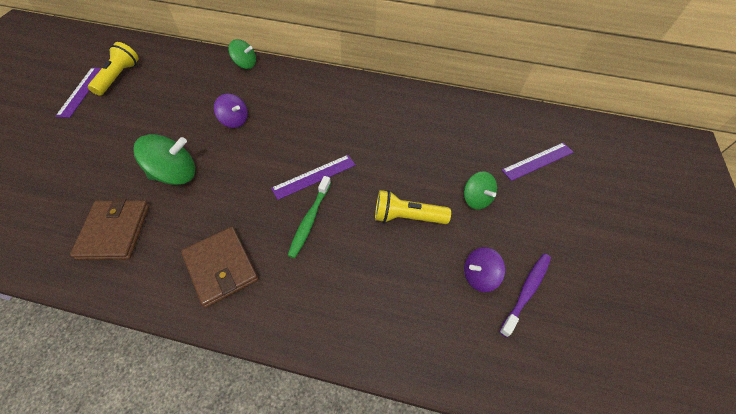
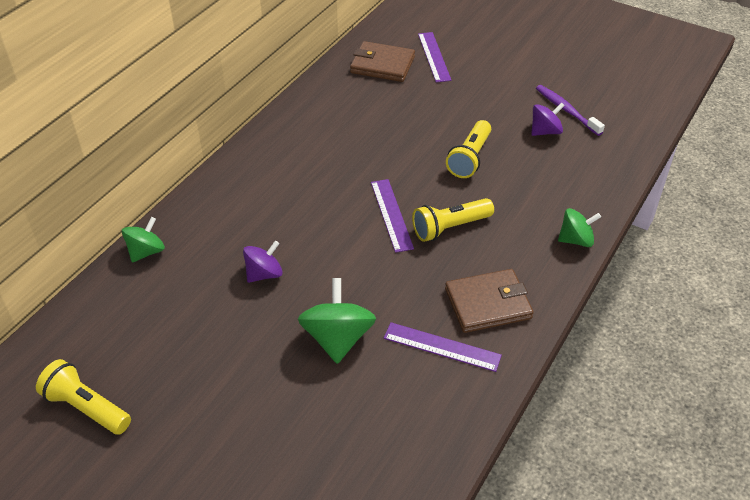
camera: 70 degrees left, 10 degrees down
(81, 91) = (97, 458): purple ruler -> purple ruler (442, 347)
(114, 231) = (409, 399): brown wallet -> brown wallet (382, 65)
(310, 220) = (450, 227): green toothbrush -> yellow flashlight
(476, 199) = (464, 108): green spinning top -> green spinning top (576, 240)
(479, 276) = (545, 131): purple spinning top -> purple spinning top turned 120 degrees counterclockwise

